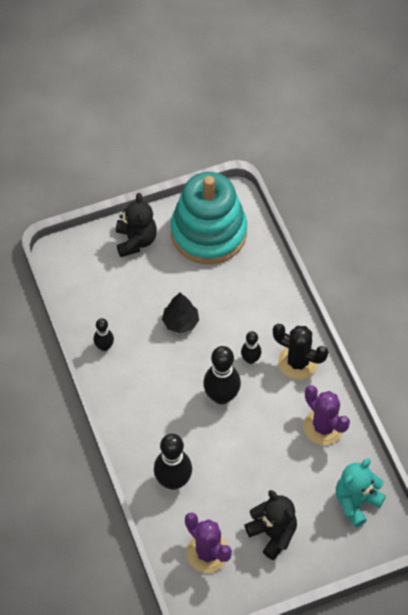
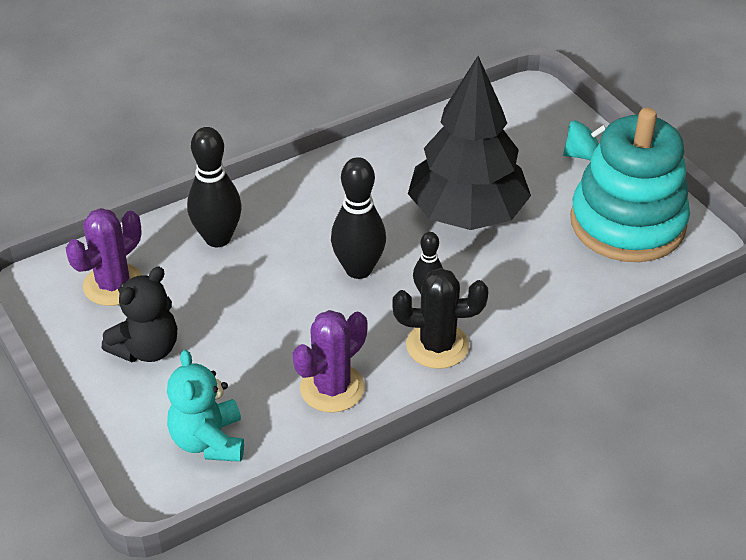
camera: 80 degrees right, 15 degrees down
(104, 346) = (406, 149): black bowling pin -> none
(136, 241) = (582, 155): black teddy bear -> turquoise spinning top
(180, 322) = (467, 214): black tree -> black tree, size x2.23
(297, 362) = (437, 345): black cactus -> black cactus turned 75 degrees clockwise
(356, 502) = (208, 441): turquoise teddy bear -> turquoise teddy bear turned 135 degrees counterclockwise

